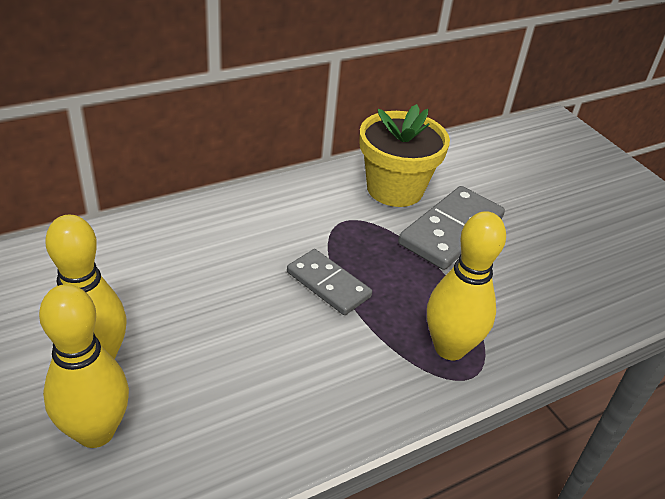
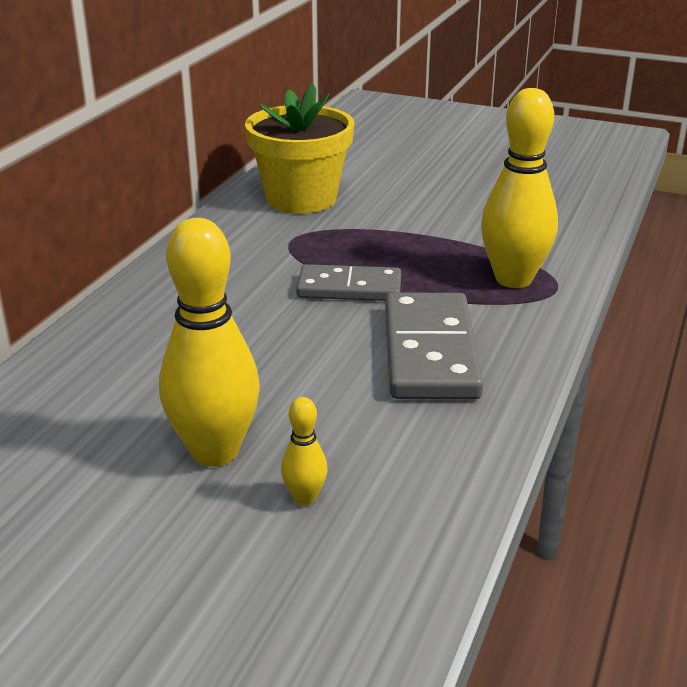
camera: 35 degrees left, 10 degrees down
(96, 432) = (305, 498): yellow bowling pin -> yellow bowling pin, size x0.45
(451, 231) = (396, 206): grey domino -> grey domino (430, 352)

